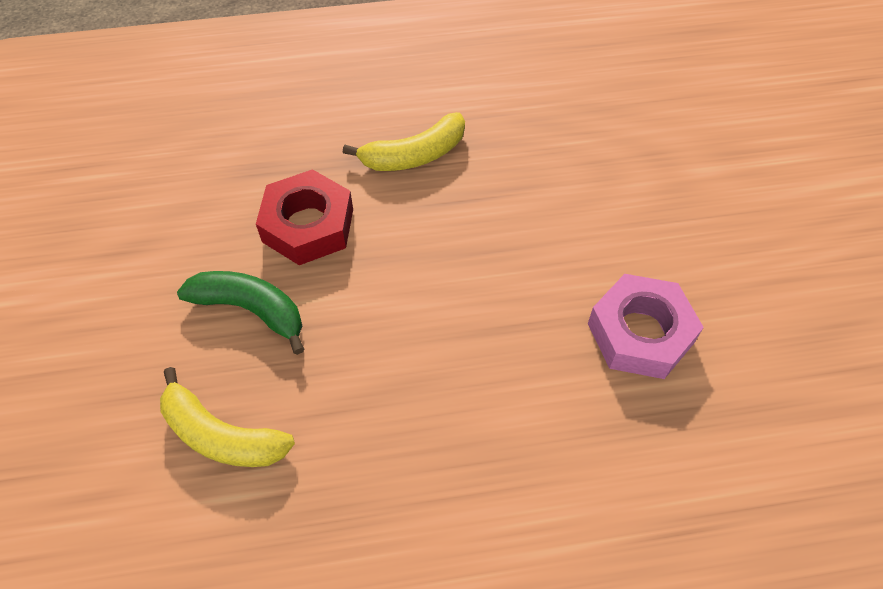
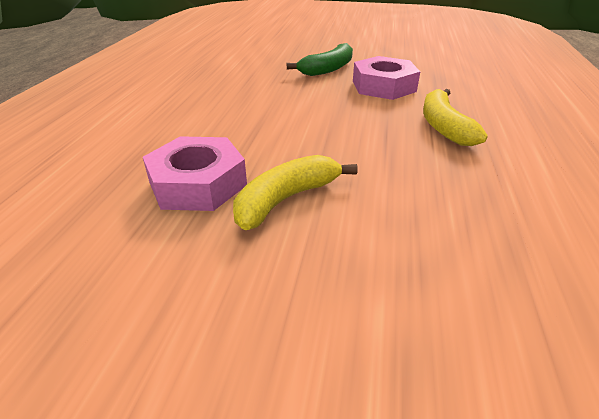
camera: 110 degrees right, 20 degrees down
(221, 435) = (260, 59): yellow banana -> yellow banana (286, 199)
(308, 225) = (383, 86): red nut -> pink nut

